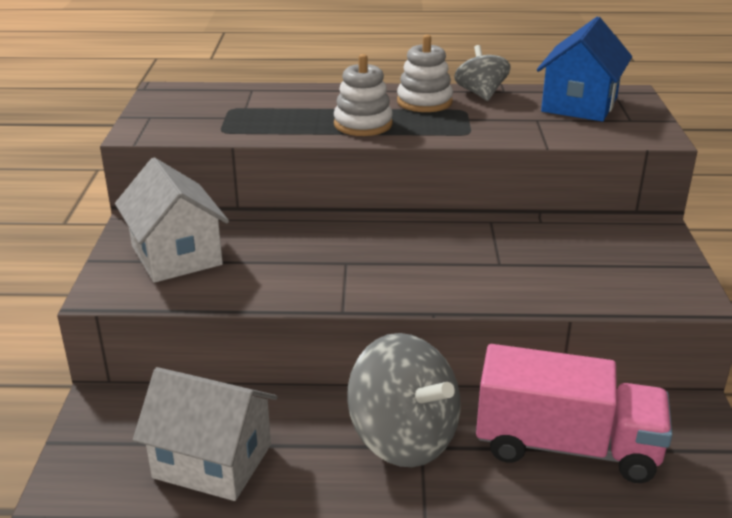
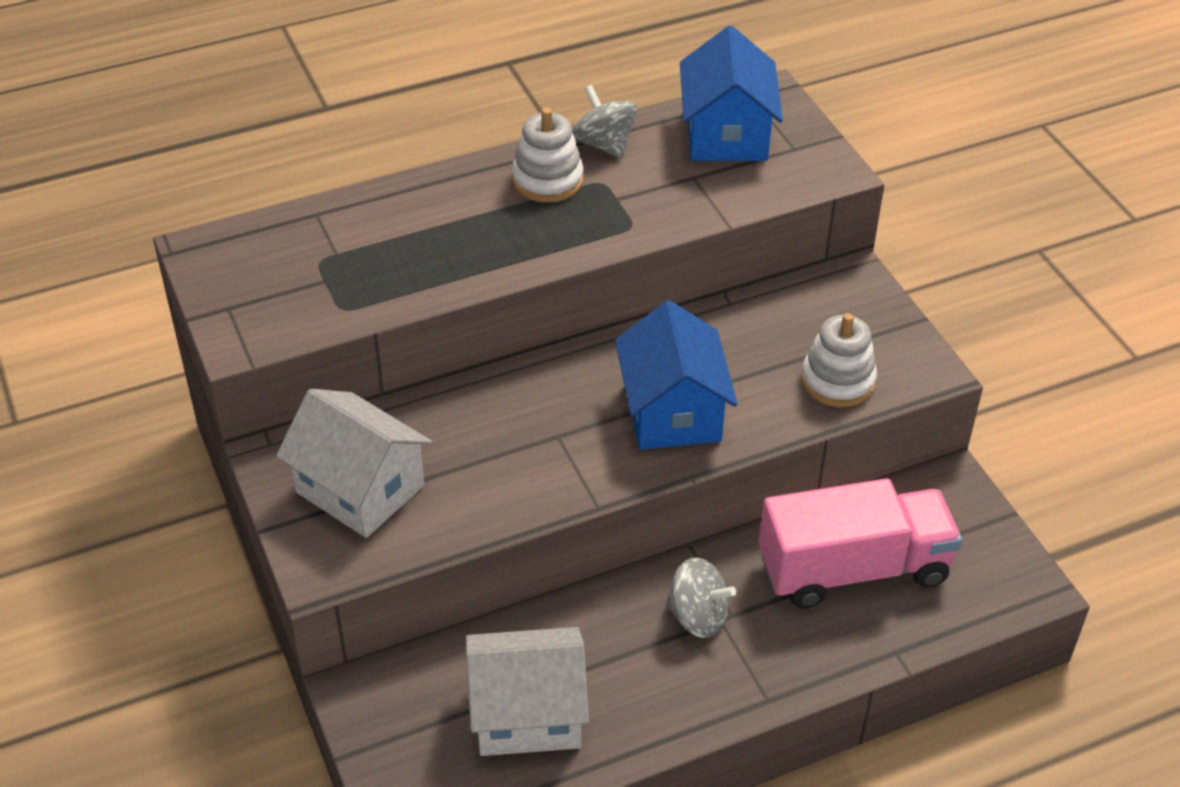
camera: 25 degrees left, 15 degrees up
(363, 124) = (503, 246): white stacking toy -> white stacking toy (838, 381)
(403, 438) = (698, 616): grey spinning top -> grey spinning top, size x0.58
(448, 270) = (672, 412): none -> blue house

